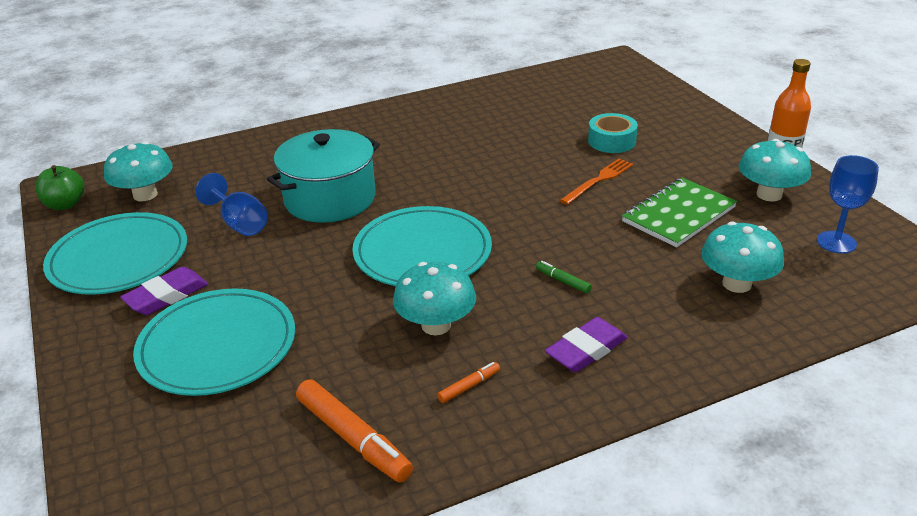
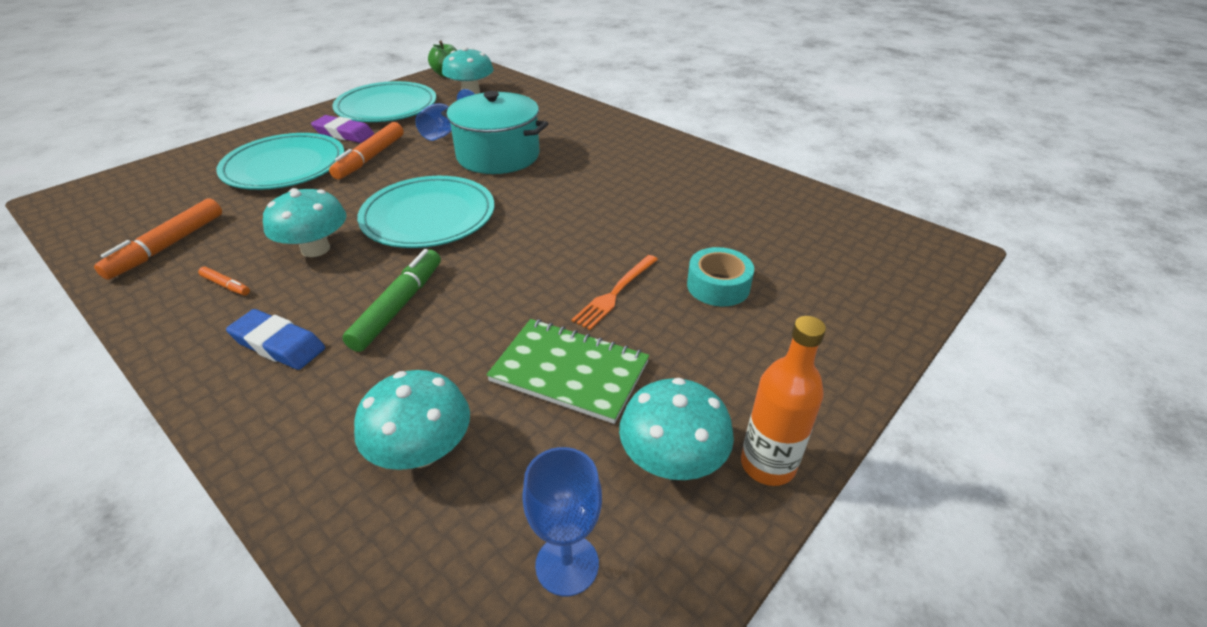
camera: 65 degrees right, 5 degrees up
(257, 280) = (370, 158): none -> orange marker
(563, 281) = (399, 306): green marker -> green marker, size x2.07
(586, 350) = (278, 344): purple eraser -> blue eraser
(598, 180) = (615, 293): orange fork -> orange fork turned 105 degrees clockwise

